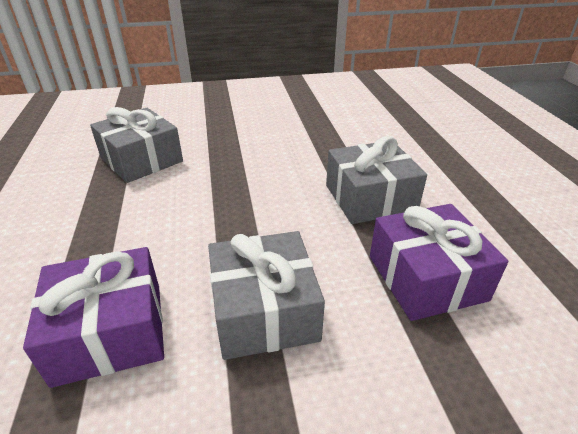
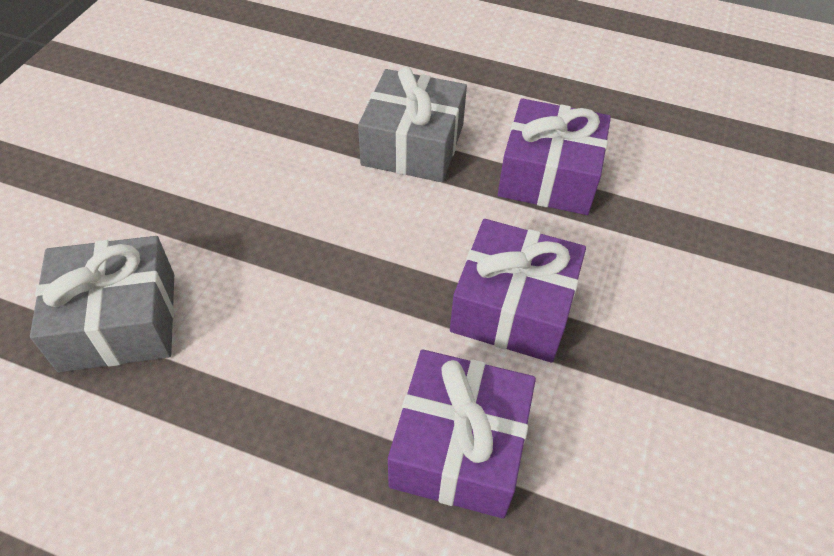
camera: 60 degrees left, 15 degrees up
(264, 310) = (513, 307): grey gift -> purple gift

